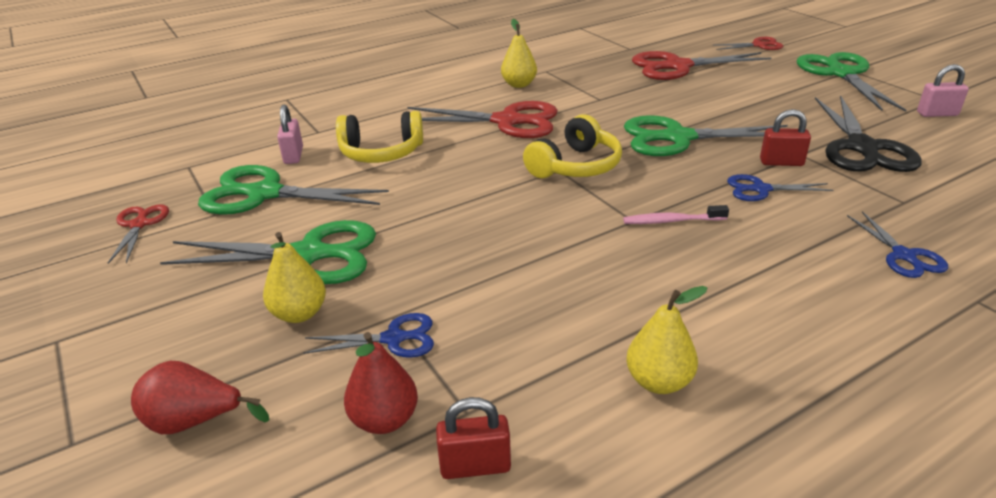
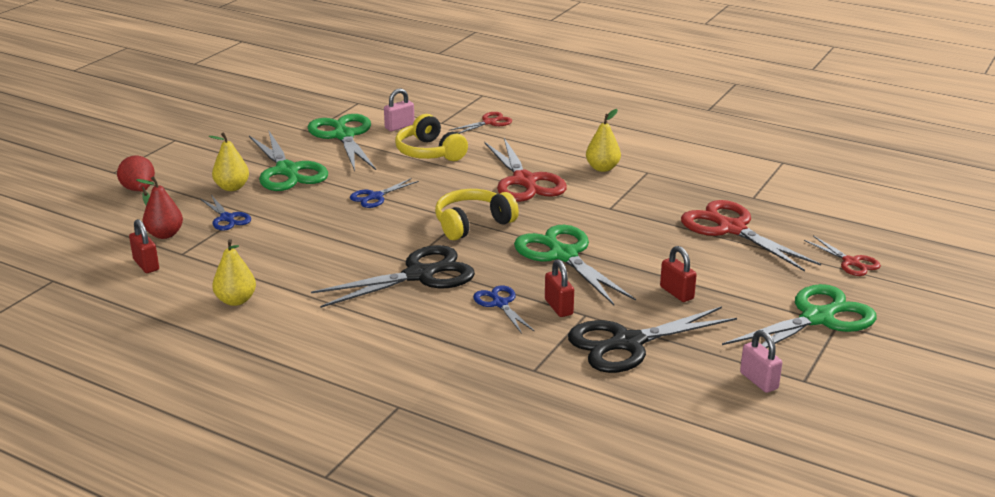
camera: 60 degrees right, 5 degrees down
(139, 225) = (283, 116): red scissors -> red scissors (489, 122)
(575, 166) = (472, 224): yellow headphones -> yellow headphones turned 135 degrees clockwise
(671, 221) = (419, 275): pink toothbrush -> black scissors
(777, 109) = (676, 293): none -> red padlock
(904, 256) = (441, 373): blue scissors -> blue scissors (375, 197)

